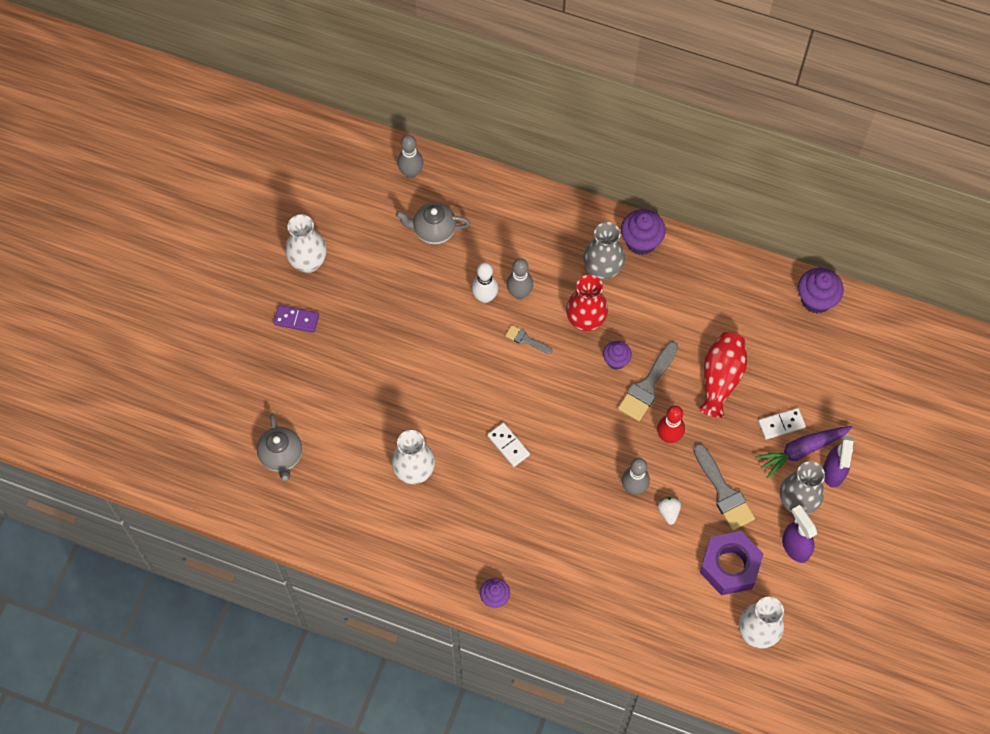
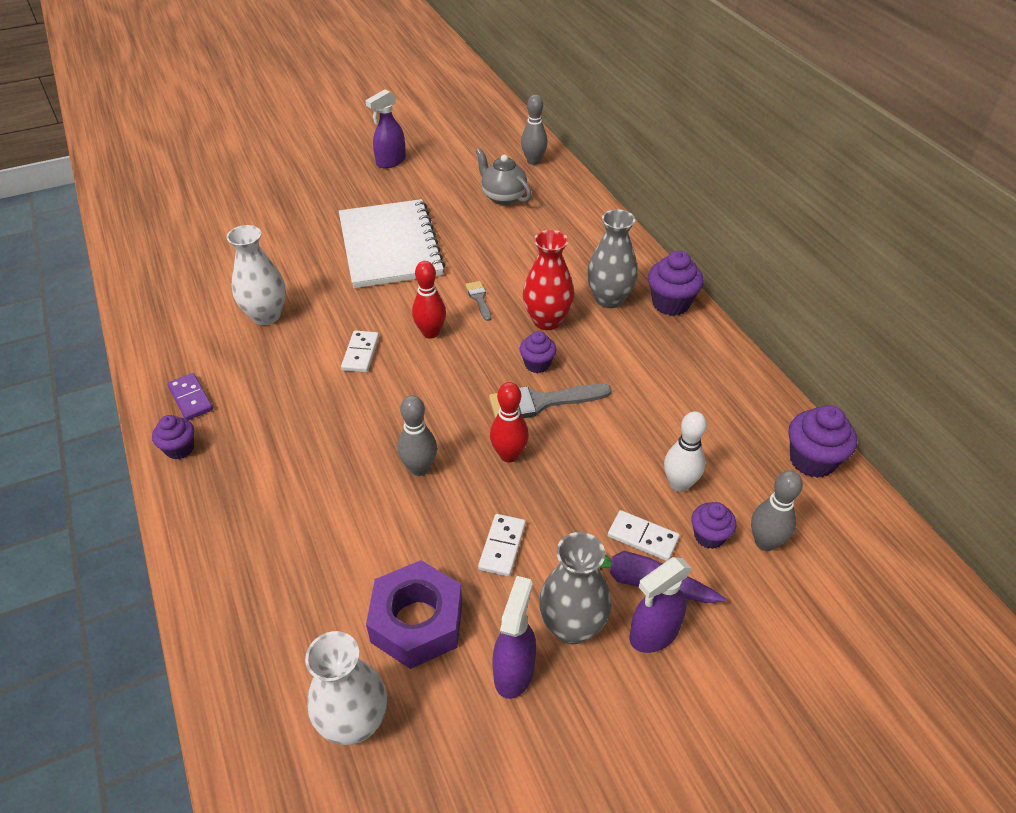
camera: 45 degrees right, 20 degrees down
(281, 456) = (200, 241): grey teapot -> none
(296, 320) = (334, 182): purple domino -> purple domino (190, 398)
(308, 262) = (390, 162): white vase -> purple spray bottle
(415, 345) = (390, 246): none -> white notebook
(485, 297) = (485, 254): white bowling pin -> white bowling pin (679, 484)
(519, 293) = (516, 269): grey bowling pin -> grey bowling pin (765, 542)
(529, 393) = (430, 333): none -> red bowling pin
(668, 512) = (423, 516): white strawberry -> none
(720, 379) = (622, 449): red vase -> none
(724, 492) = (502, 546): grey brush -> white domino
(809, 395) = (709, 536): none -> purple cupcake

